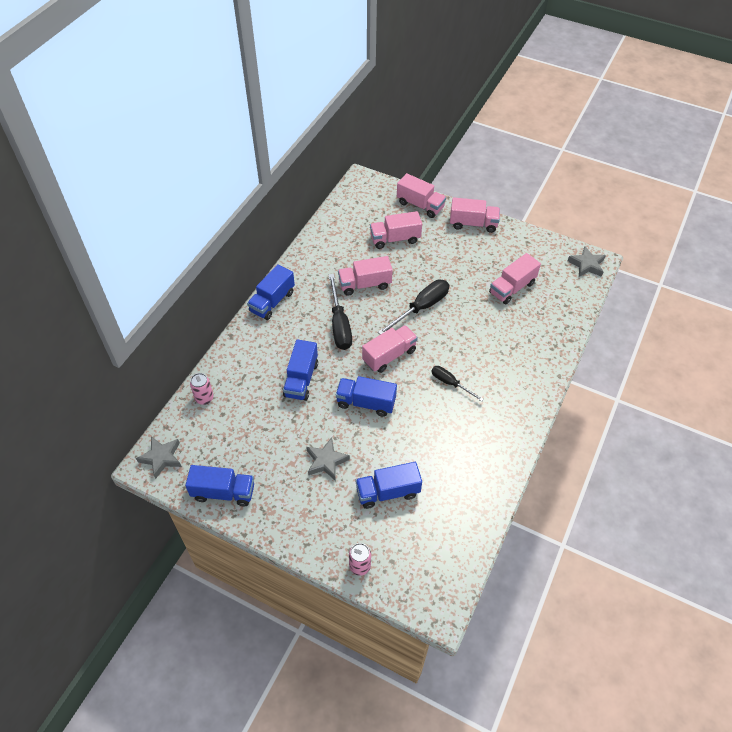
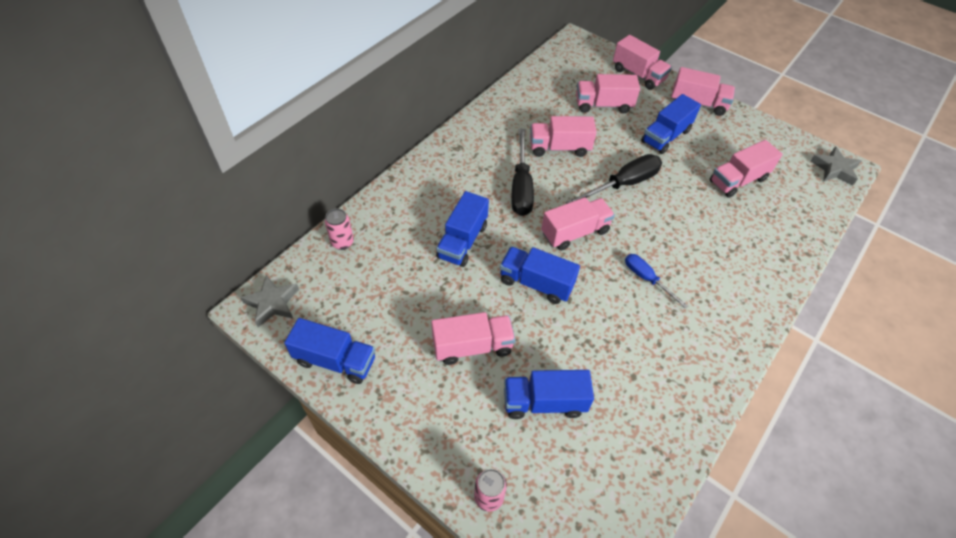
camera: 10 degrees right, 0 degrees up
(272, 302) = (448, 149): blue truck -> blue truck (666, 136)
(326, 461) = (472, 346): grey star -> pink truck
(450, 383) = (646, 279): black screwdriver -> blue screwdriver

